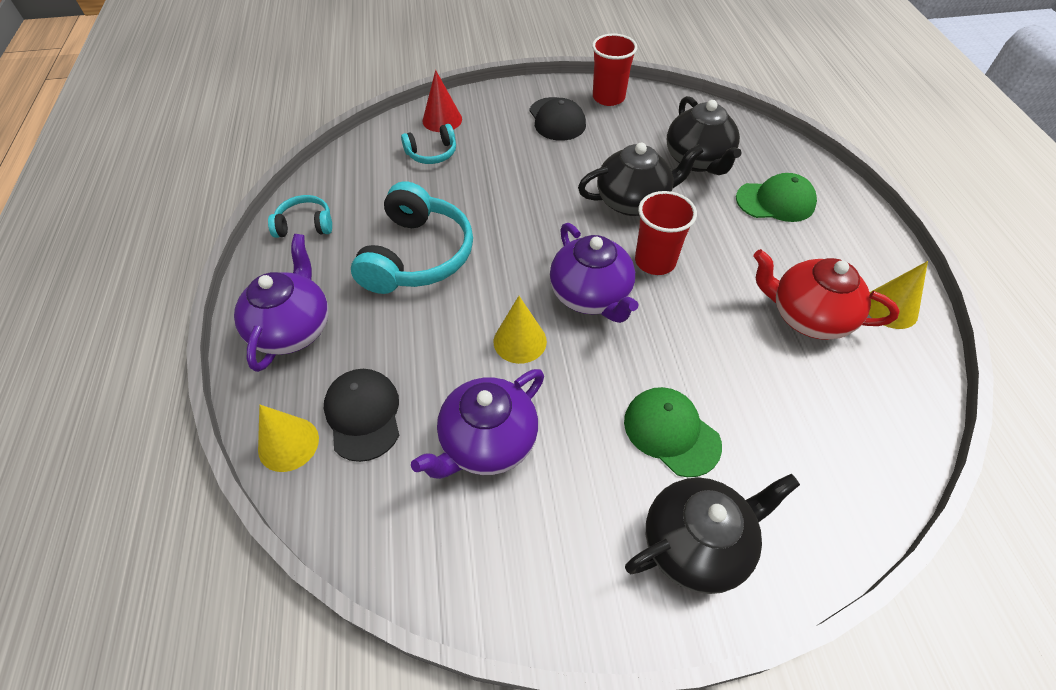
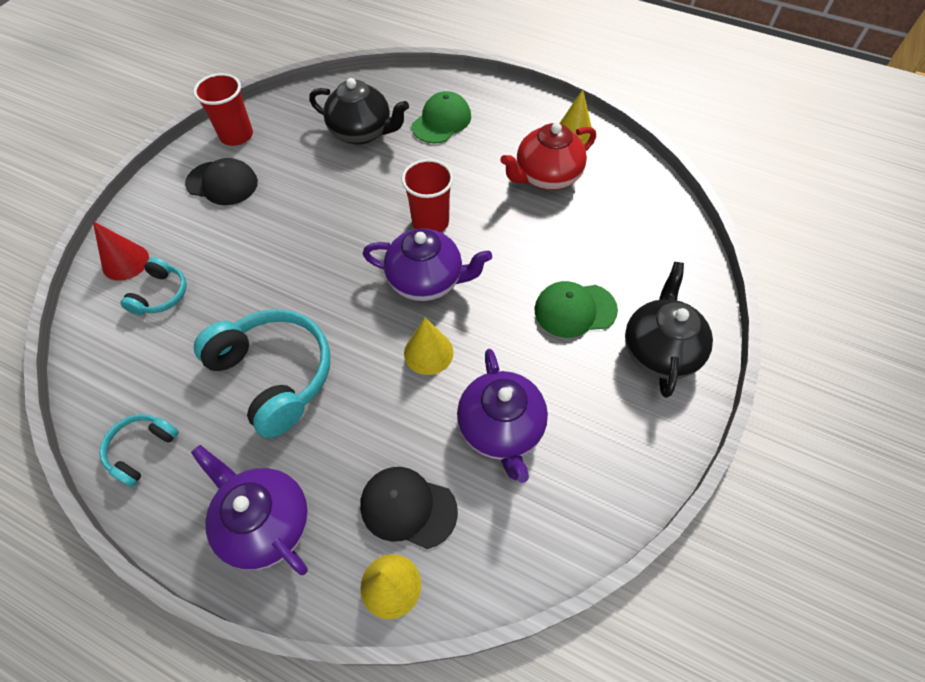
camera: 55 degrees left, 5 degrees up
(633, 201) = (362, 196): black teapot -> none

